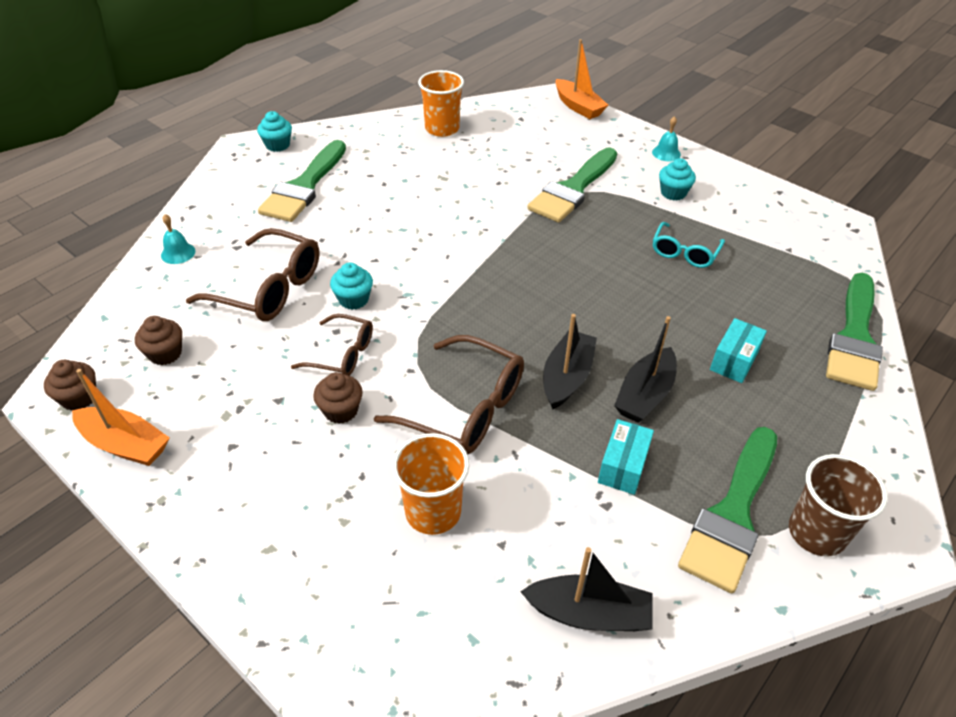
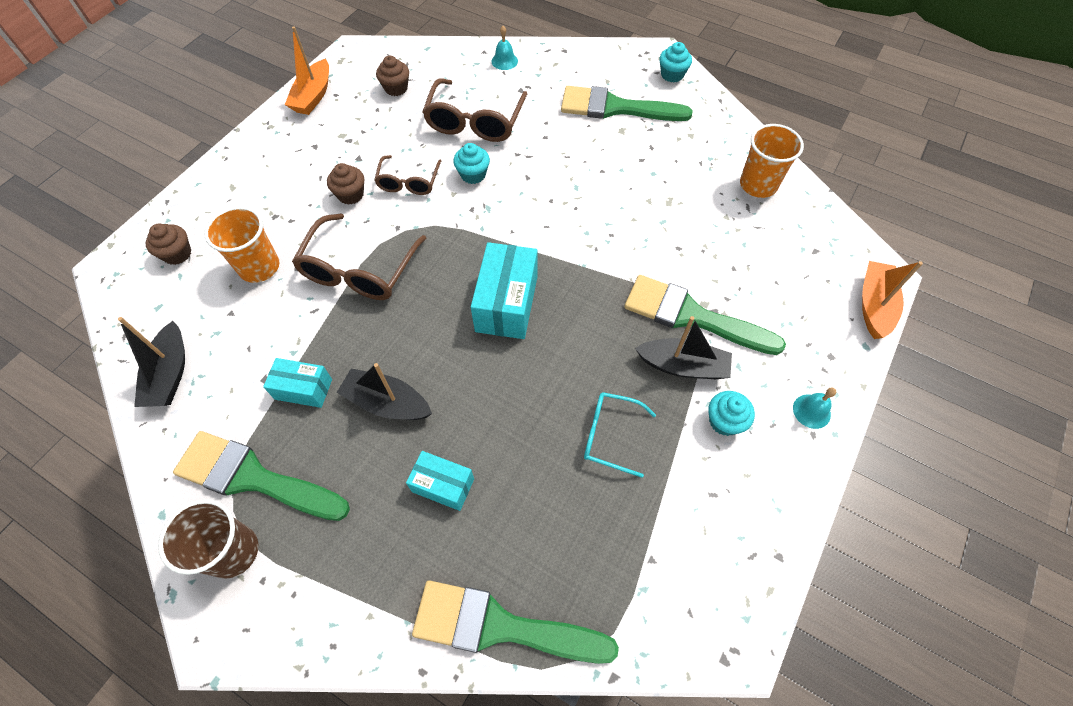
camera: 80 degrees right, 15 degrees up
(79, 398) = (351, 63): brown cupcake -> brown cupcake (177, 254)
(537, 295) = (507, 303): none -> turquoise box
(567, 377) = (402, 338): black boat -> black boat (683, 366)
(578, 107) = (874, 305): orange boat -> orange boat turned 150 degrees clockwise

